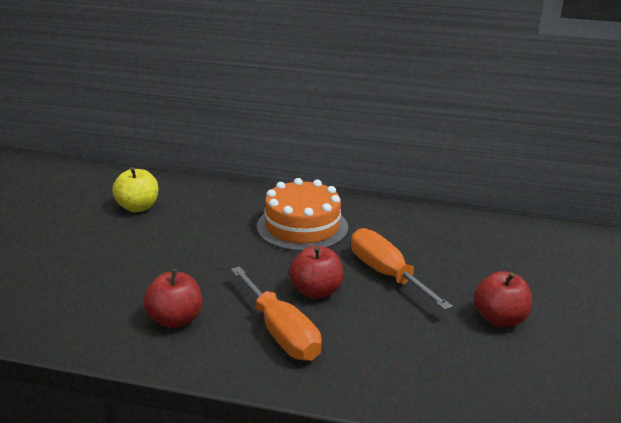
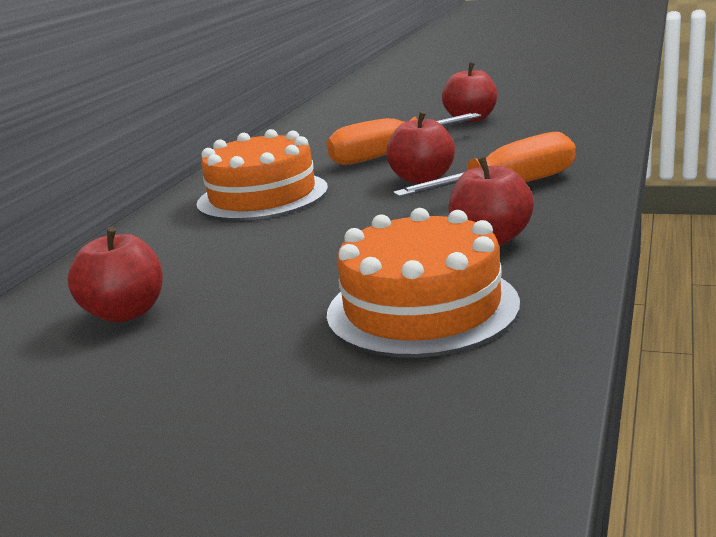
camera: 80 degrees left, 5 degrees down
(89, 293) = (422, 308): none -> orange cake
(138, 207) = (126, 313): yellow apple -> red apple

